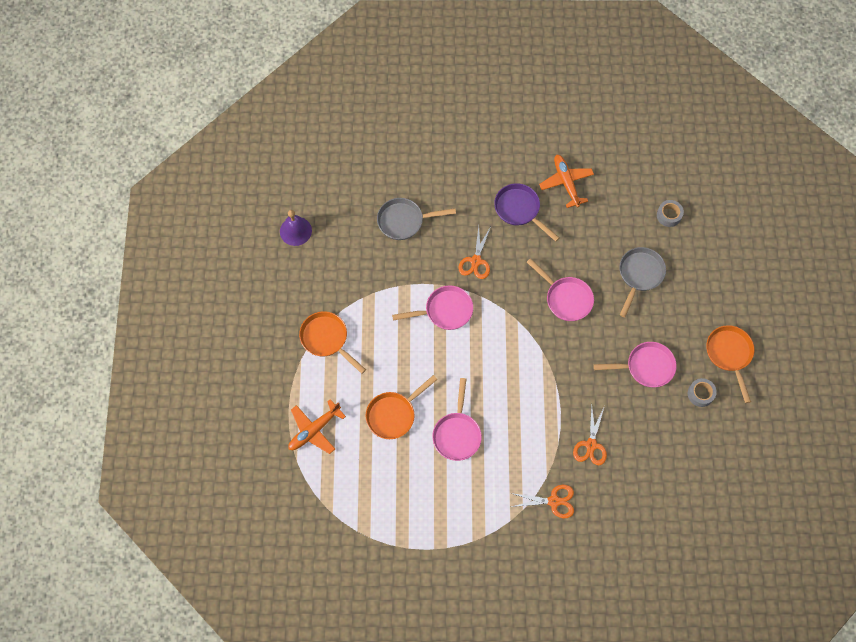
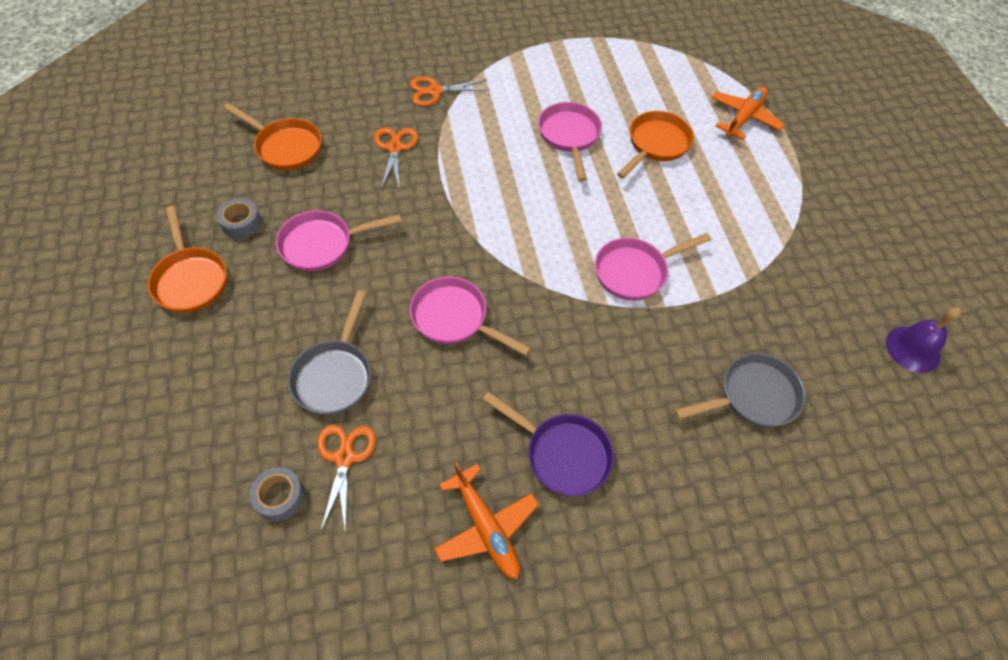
camera: 165 degrees right, 10 degrees down
(327, 339) = (782, 211): orange pan -> orange pan (285, 147)
(476, 261) = (612, 351): orange scissors -> orange scissors (344, 457)

